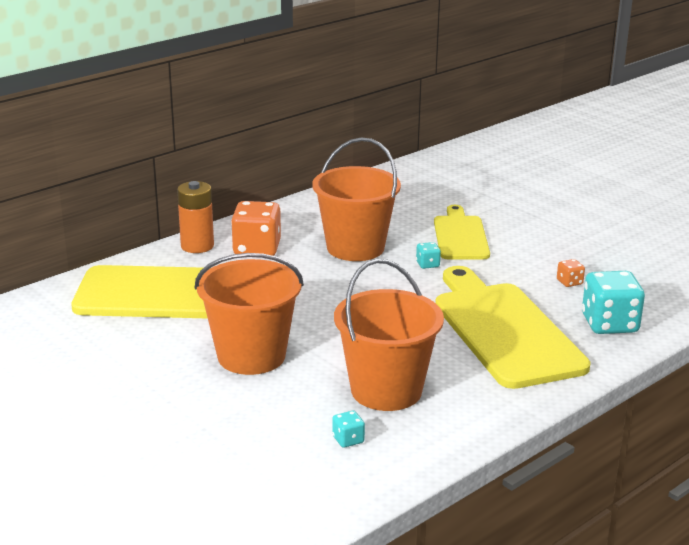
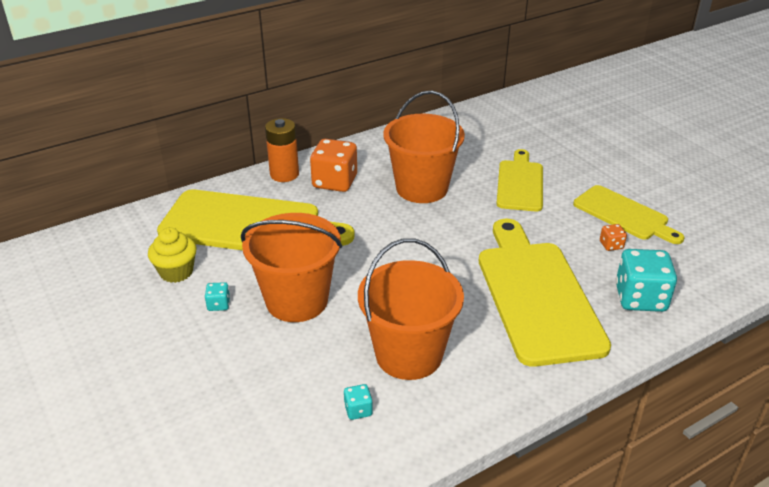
camera: 10 degrees right, 10 degrees up
(107, 342) = (176, 272): none -> yellow cupcake
(427, 264) = (482, 212): turquoise dice -> turquoise dice (218, 304)
(576, 255) = (624, 215): none -> yellow cutting board

